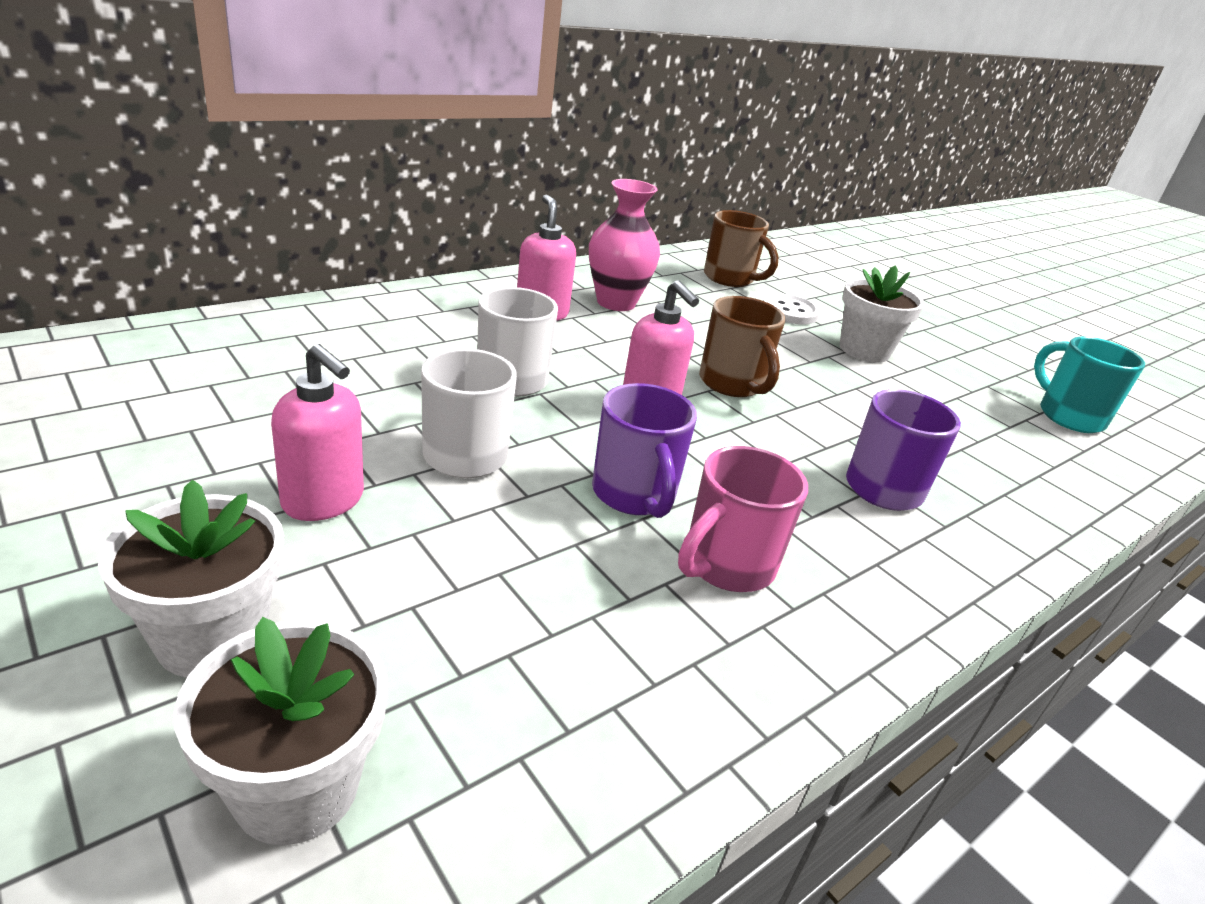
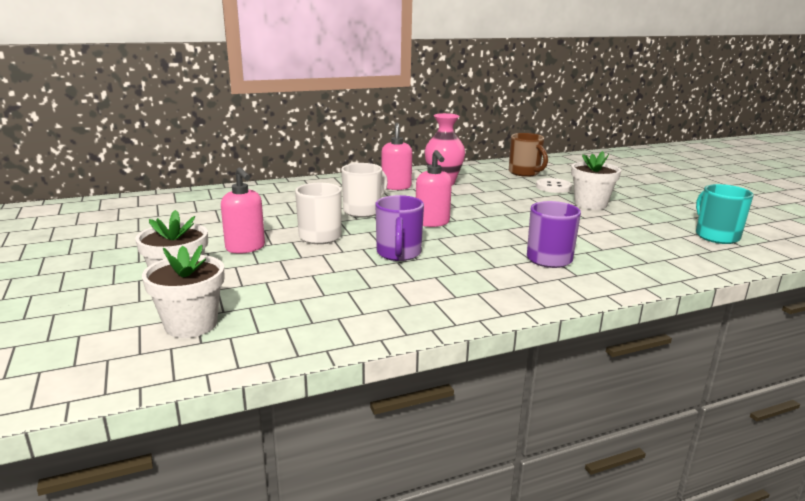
camera: 20 degrees right, 10 degrees down
(726, 566) = (429, 280): pink mug -> none
(732, 384) = (489, 216): brown mug -> none

